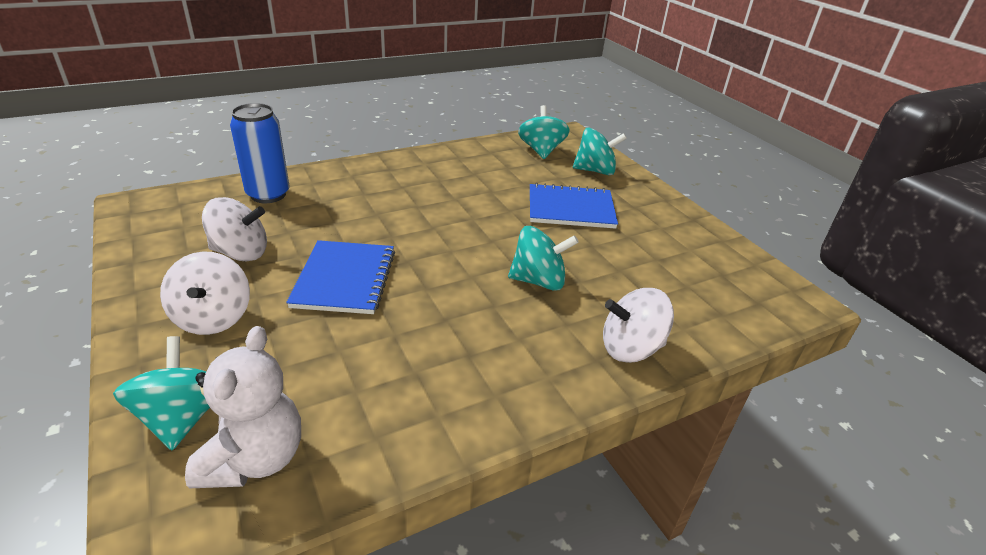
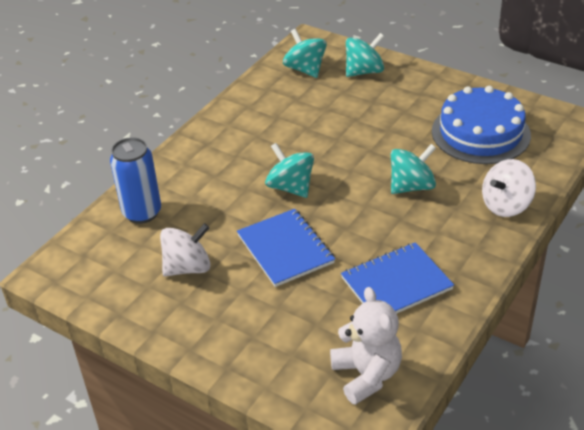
camera: 25 degrees left, 5 degrees up
(182, 417) = (298, 379): turquoise spinning top -> turquoise spinning top (290, 187)
(213, 318) = (234, 318): white spinning top -> none
(570, 208) = (378, 116): blue notebook -> blue notebook (396, 283)
(668, 264) = (480, 133): none -> blue cake

